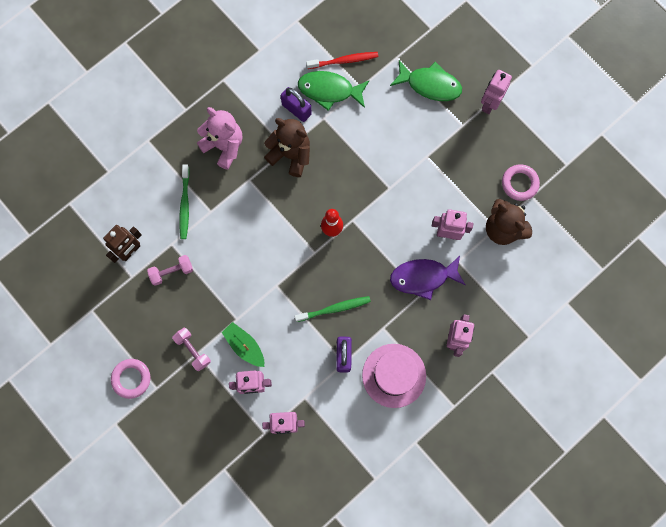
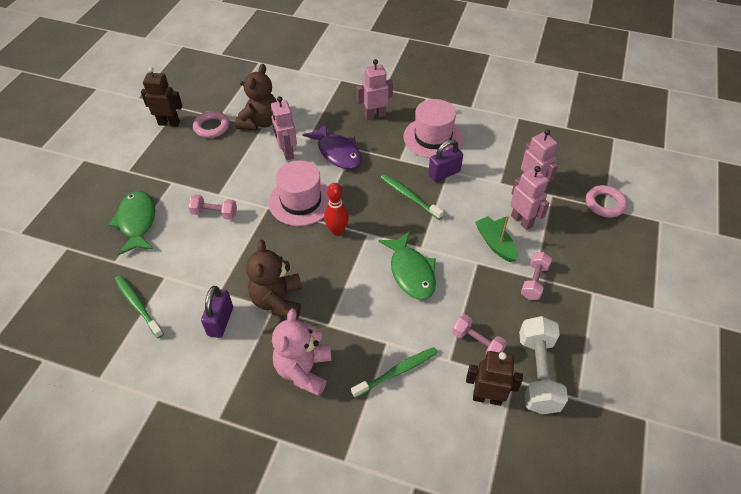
camera: 120 degrees left, 25 degrees down
(124, 297) = (537, 373): none -> white dumbbell
(131, 379) = (605, 318): pink ring -> pink ring (604, 204)
(244, 346) = (495, 243): green boat -> green boat turned 135 degrees clockwise
(329, 90) = (182, 302): green fish -> green fish (411, 272)
(344, 61) = (138, 305): red toothbrush -> green toothbrush
(381, 217) = (301, 201): none -> pink hat
(406, 145) = (214, 213): none -> pink dumbbell
(489, 104) = (139, 172): pink robot -> none
(545, 149) = (169, 123): none -> brown robot

